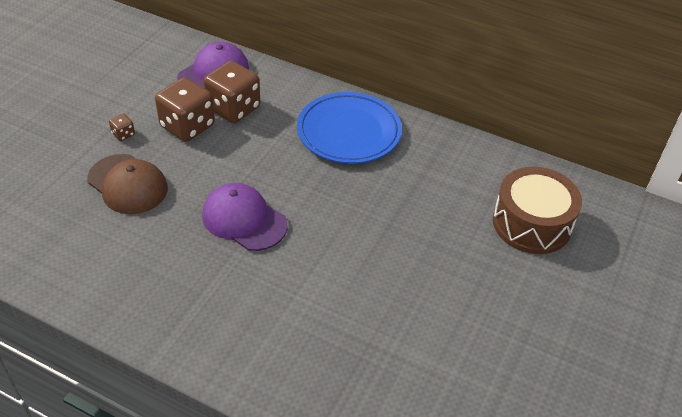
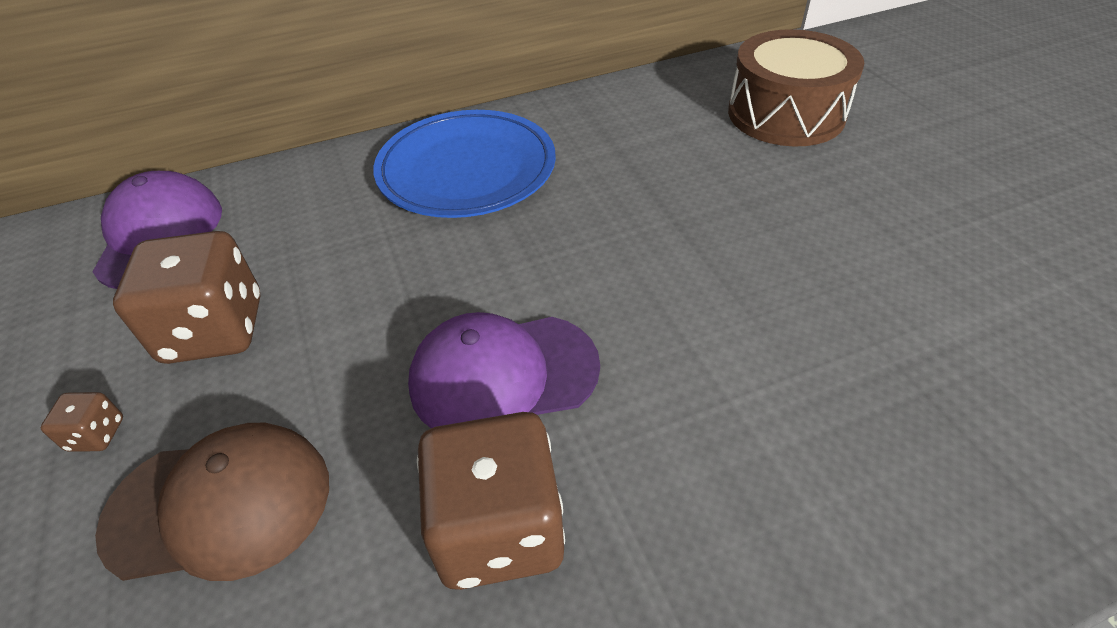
camera: 45 degrees left, 0 degrees up
(233, 108) = (262, 255): brown dice -> brown dice (499, 529)

